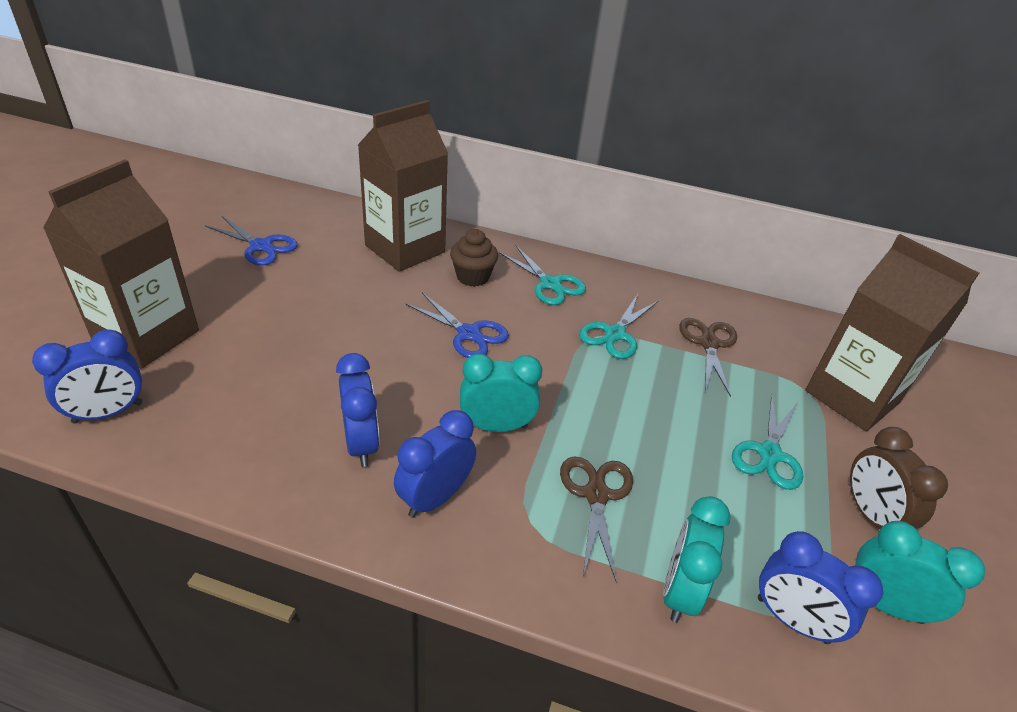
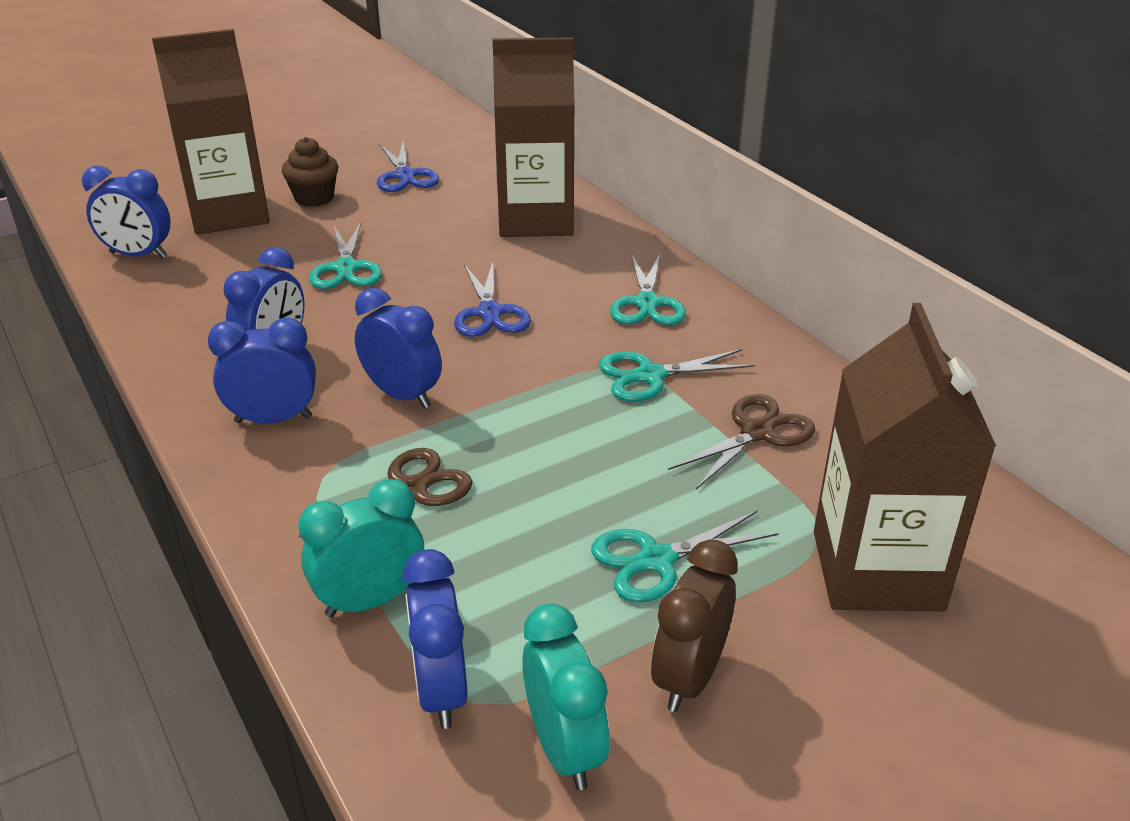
camera: 45 degrees right, 5 degrees down
(319, 343) = (346, 268): none -> turquoise scissors
(472, 277) = (569, 267): brown cupcake -> brown cupcake (314, 198)
(496, 426) = (402, 395): turquoise clock -> blue clock

